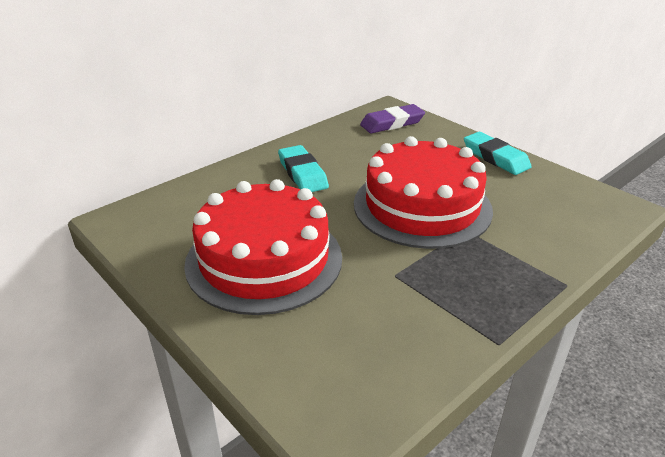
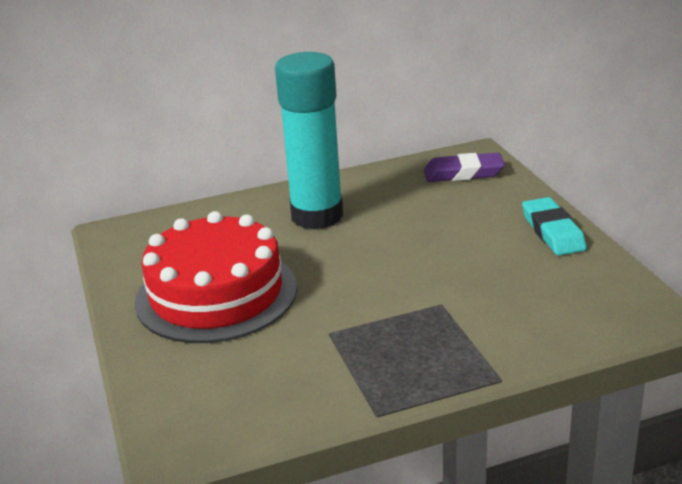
camera: 25 degrees right, 5 degrees down
(302, 173) = (317, 216): turquoise eraser -> turquoise glue stick
(422, 206) = (416, 271): red cake -> none

